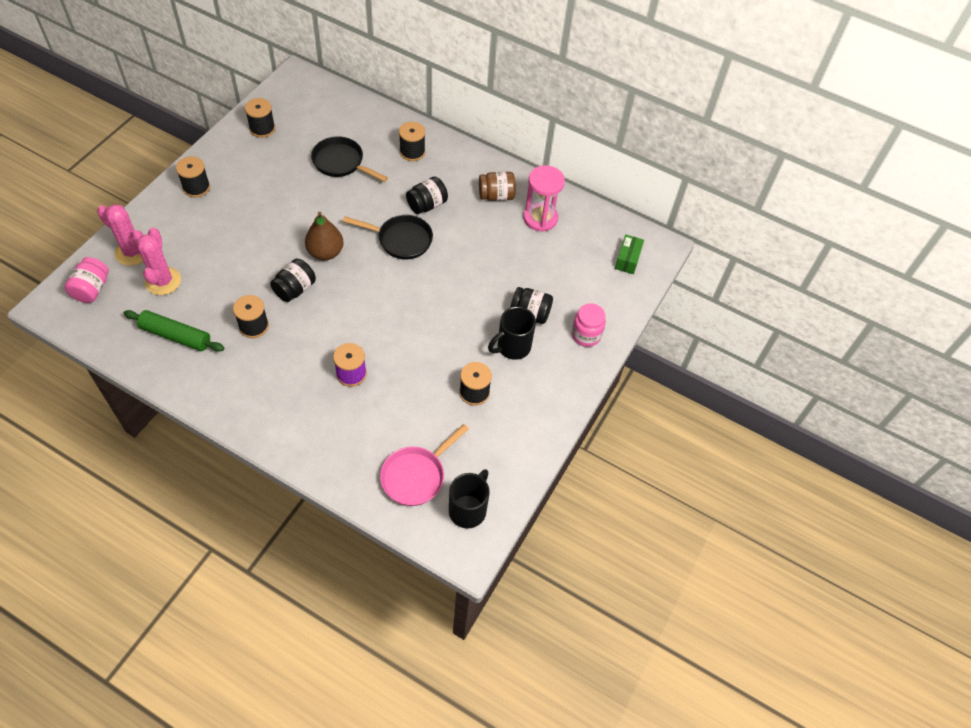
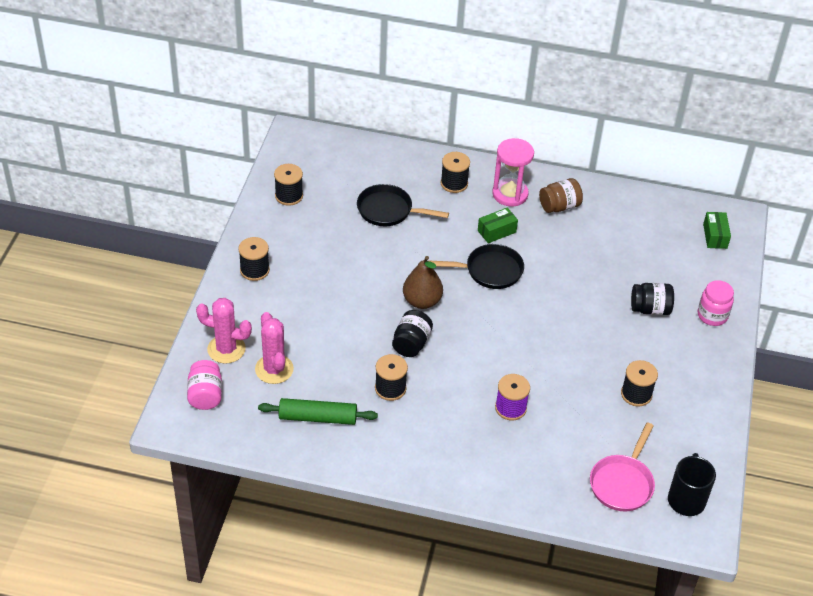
camera: 15 degrees left, 10 degrees down
(427, 205) = (496, 231): black jar -> green box
(512, 347) = (650, 344): black mug -> none
(540, 218) = (613, 217): pink hourglass -> pink hourglass (510, 194)

